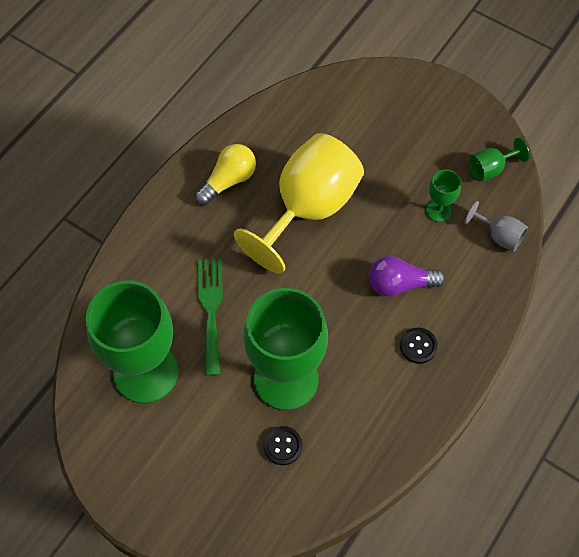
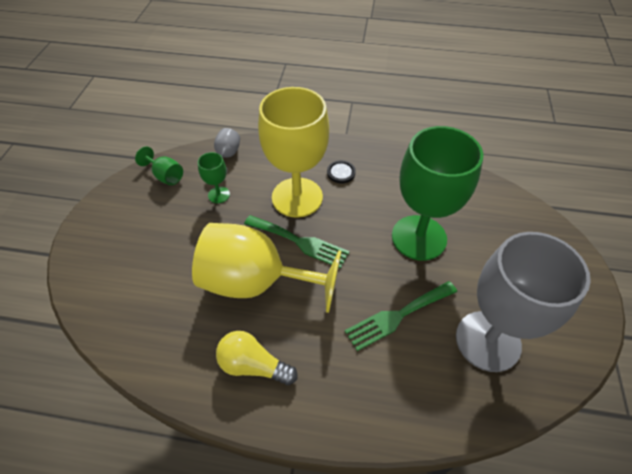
camera: 115 degrees left, 10 degrees down
(146, 372) = (488, 341): green goblet -> grey goblet
(283, 446) = (468, 220): black button -> none
(337, 263) = (300, 242): none -> green fork
(400, 284) = (297, 197): purple light bulb -> yellow goblet

